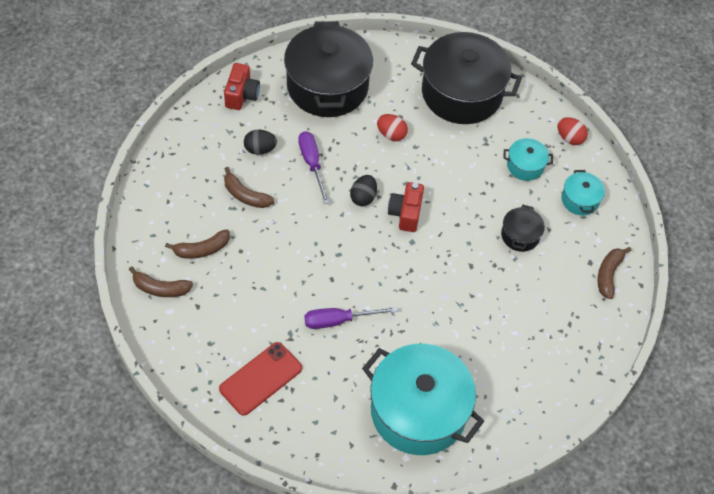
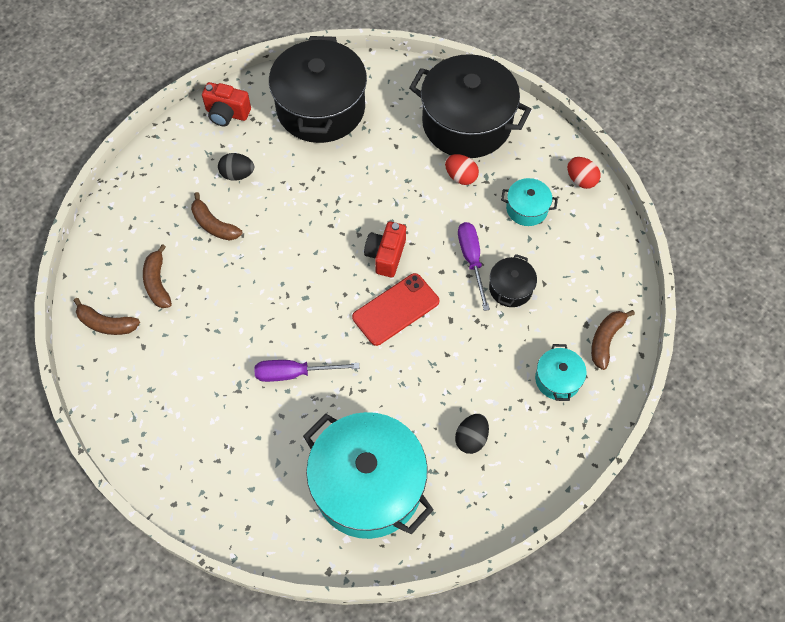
camera: 10 degrees right, 5 degrees up
(202, 249) = (157, 283): brown banana -> brown banana turned 90 degrees clockwise
(241, 95) = (227, 113): red camera -> red camera turned 90 degrees clockwise
(261, 378) = (199, 434): red phone -> red phone (395, 309)
(312, 164) = (291, 194): purple screwdriver -> purple screwdriver (471, 260)
(363, 197) = (341, 234): black egg -> black egg (471, 438)
(391, 134) = (382, 165): red egg -> red egg (460, 177)
(580, 200) = (583, 251): turquoise pot -> turquoise pot (557, 379)

